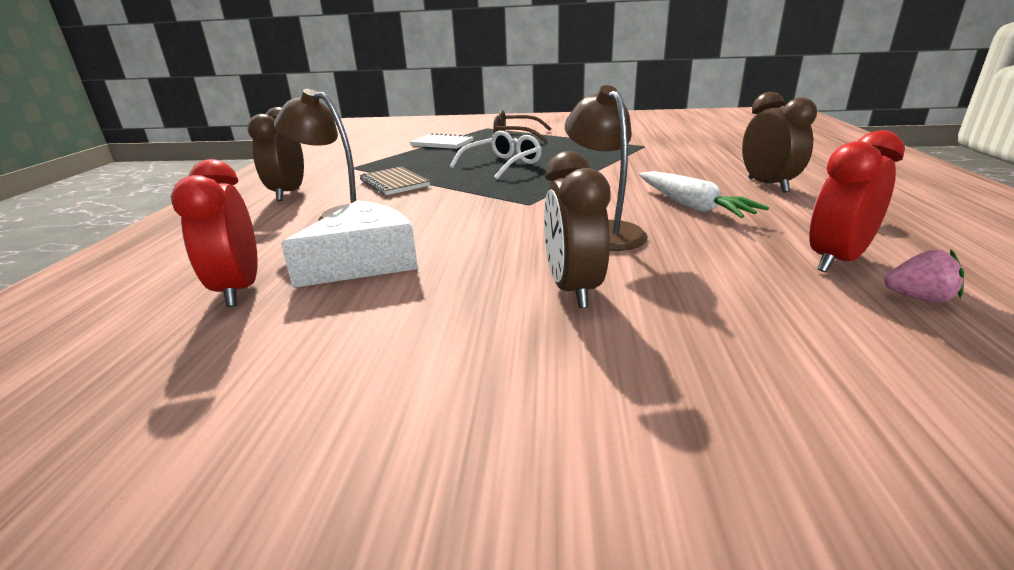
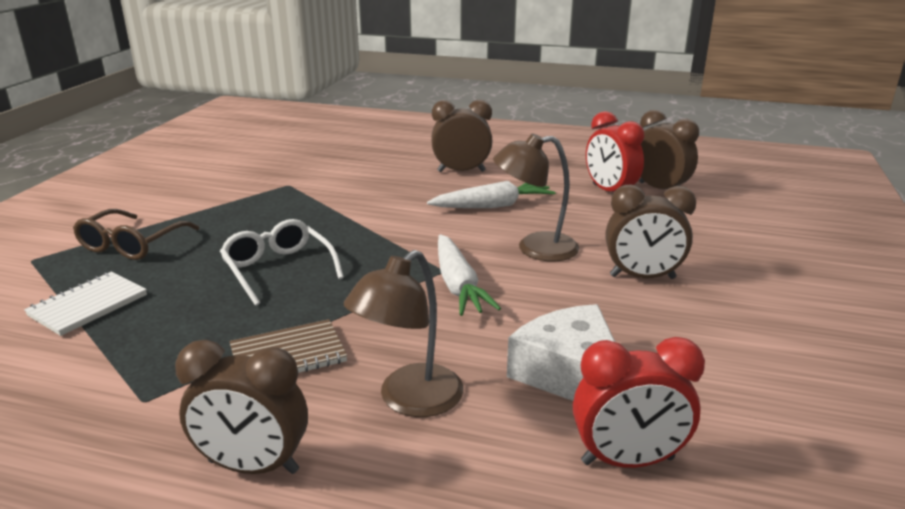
camera: 80 degrees left, 0 degrees up
(505, 211) = (458, 285): none -> white carrot
(918, 298) = (660, 189): pink strawberry -> brown clock

